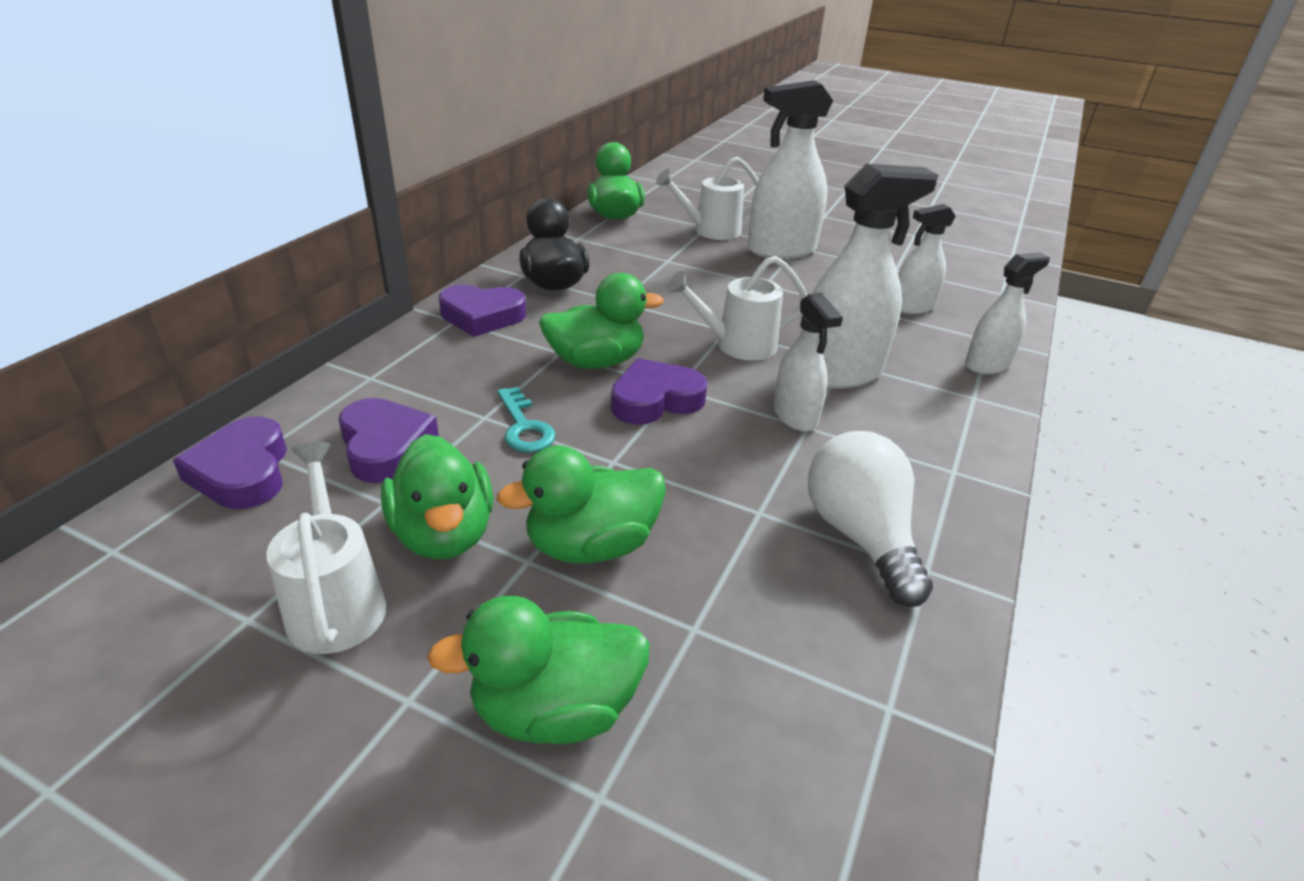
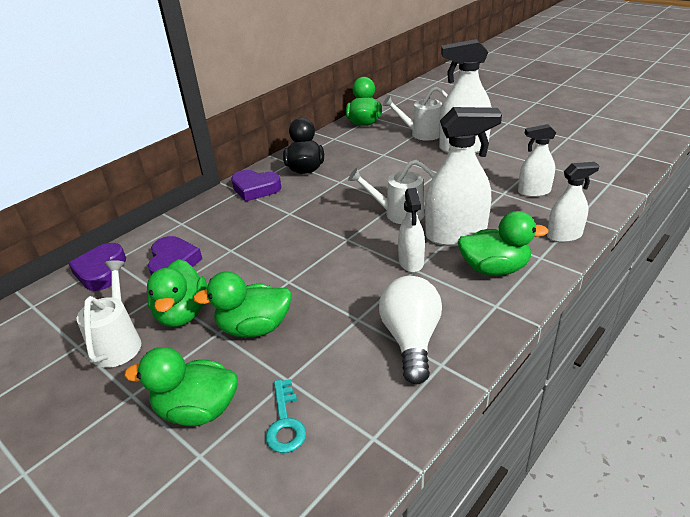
camera: 20 degrees right, 0 degrees up
(524, 427) = (249, 257): turquoise key -> turquoise key (285, 422)
(596, 361) = (307, 220): green duck -> green duck (494, 268)
(655, 400) = (330, 246): purple heart -> none

